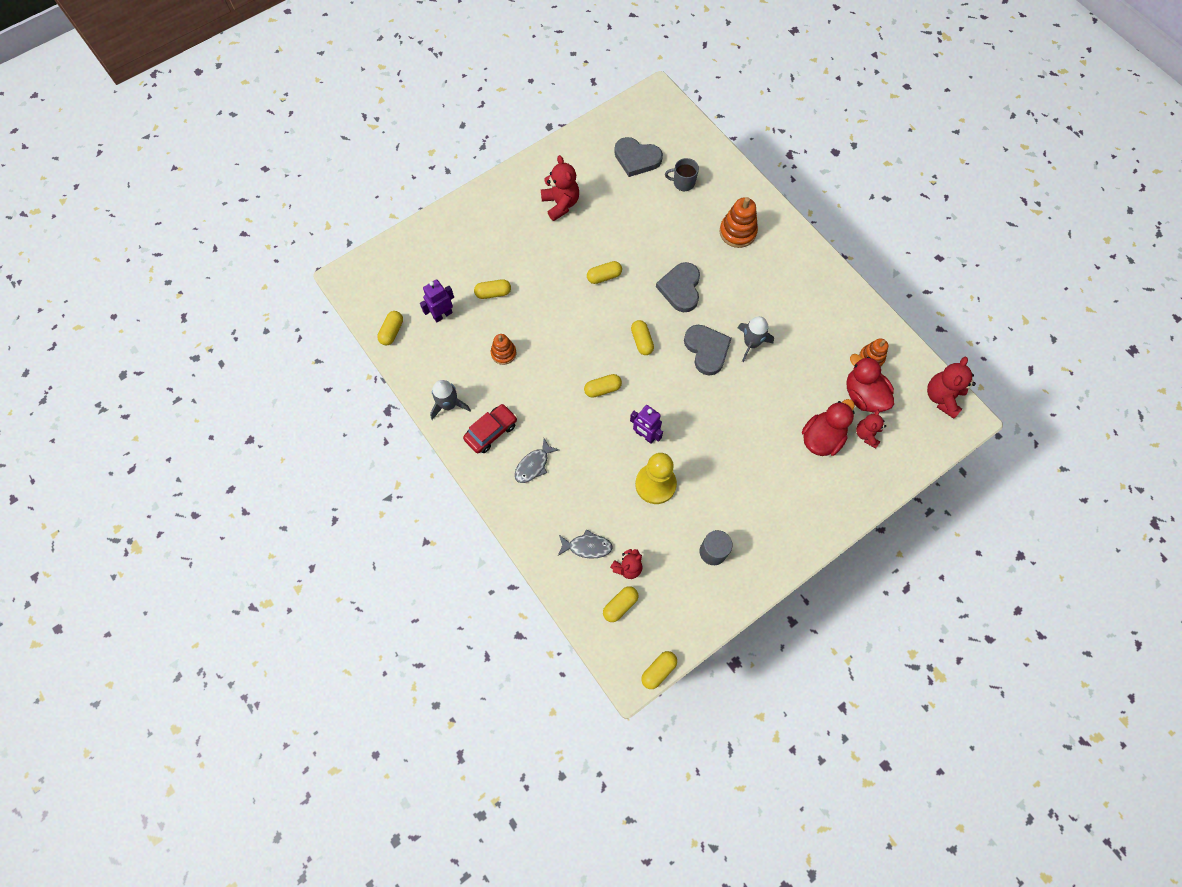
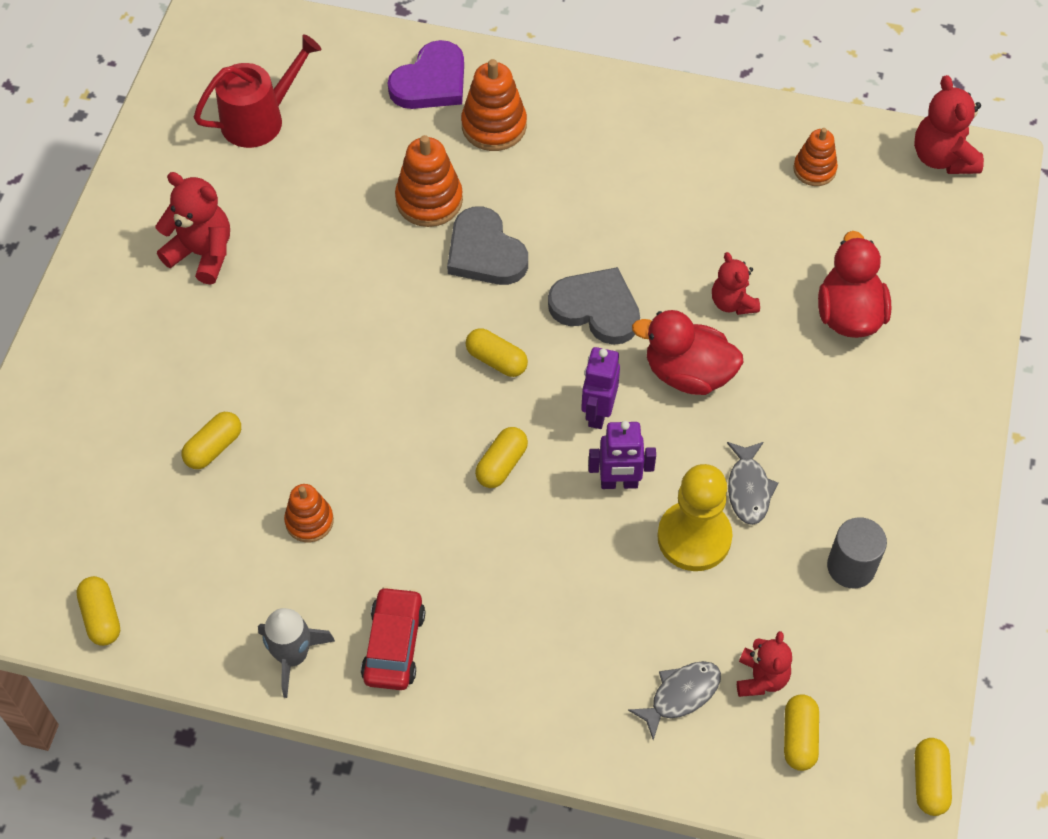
camera: 40 degrees left, 10 degrees down
(442, 315) = (161, 534): purple robot -> purple robot (598, 413)
(533, 465) = (500, 643): grey fish -> grey fish (748, 489)
(604, 276) = (360, 310): yellow capsule -> none
(636, 158) = (259, 119): grey heart -> red watering can
(677, 247) = (429, 200): none -> orange stacking toy
(683, 183) = (357, 109): grey mug -> none
(727, 192) = (431, 82): none -> purple heart
(751, 343) = (647, 258): grey rocket -> none
(863, 395) = (849, 223): red duck -> red duck (688, 373)
(866, 434) = (898, 269): red teddy bear -> red teddy bear (732, 302)

